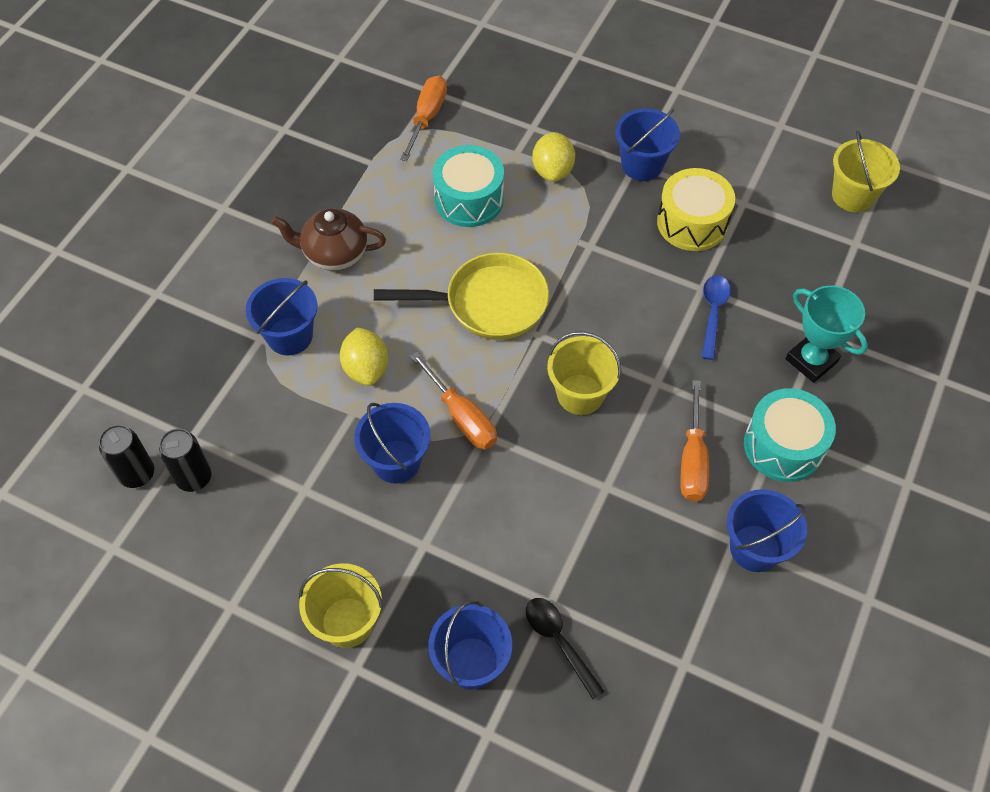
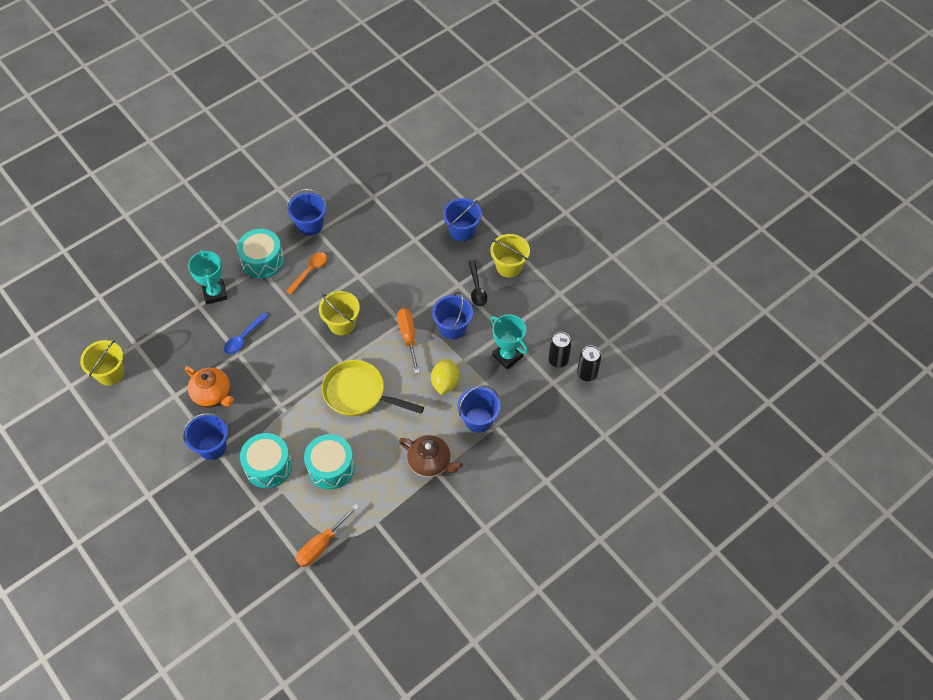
camera: 155 degrees left, 0 degrees up
(283, 450) = (507, 356): none -> turquoise trophy
(552, 171) = (268, 466): yellow lemon -> turquoise drum
(559, 642) = (420, 224): black spoon -> black spoon (477, 288)
(692, 223) = (213, 395): yellow drum -> orange teapot
(692, 459) = (309, 272): orange screwdriver -> orange spoon

